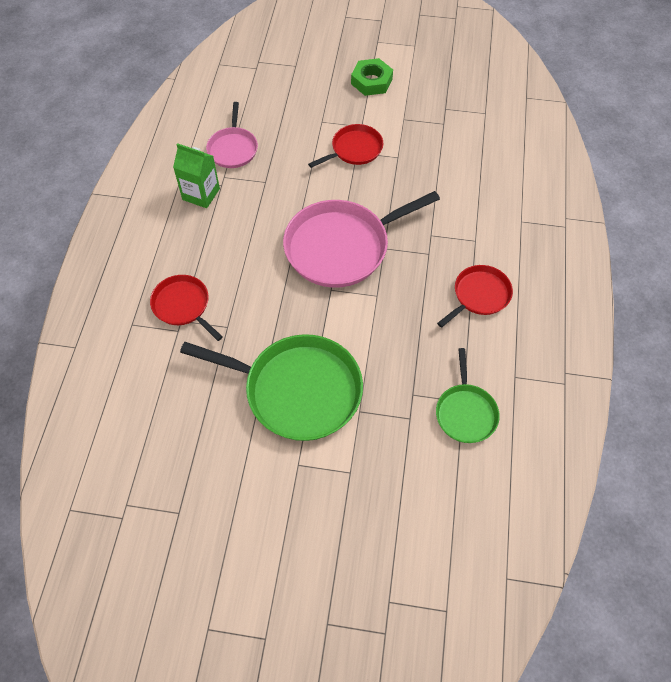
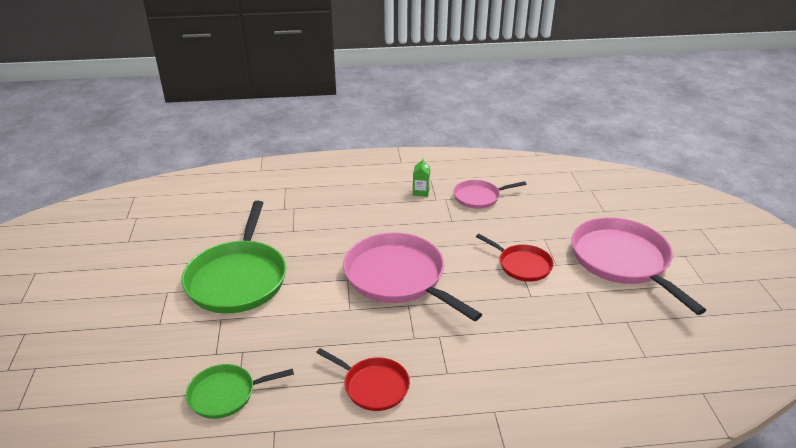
camera: 75 degrees right, 25 degrees down
(183, 306) = (308, 206): red pan -> none
(201, 194) = (421, 192): green carton -> green carton, size x0.63
(371, 81) = (623, 261): green nut -> pink pan

